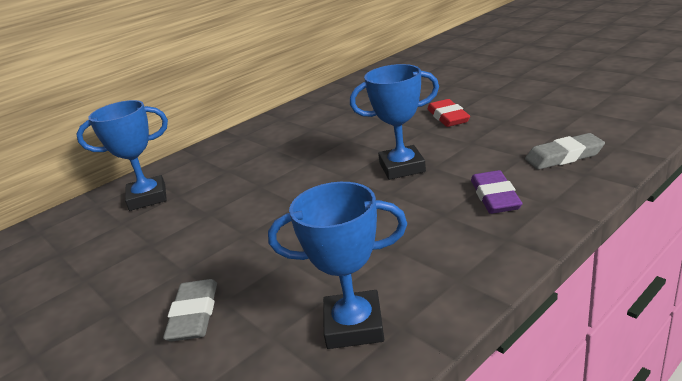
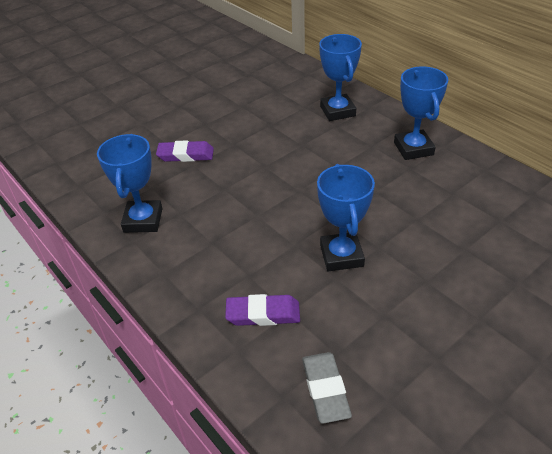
camera: 90 degrees right, 15 degrees up
(194, 315) = (185, 155): grey eraser -> purple eraser
(240, 149) = (413, 149): none -> blue trophy
(448, 117) = (460, 305): red eraser -> none

